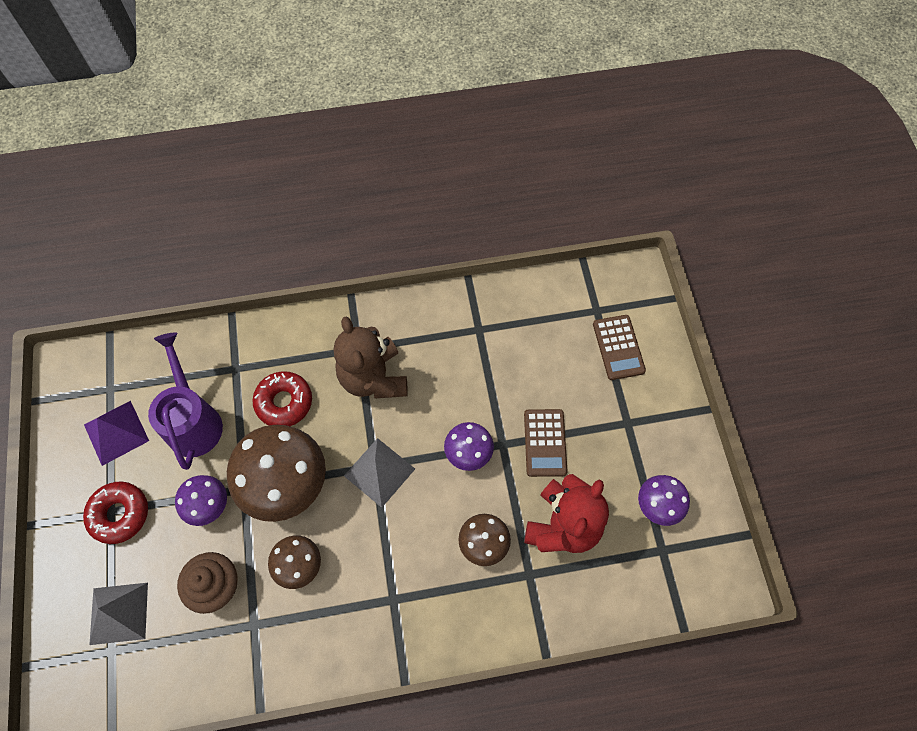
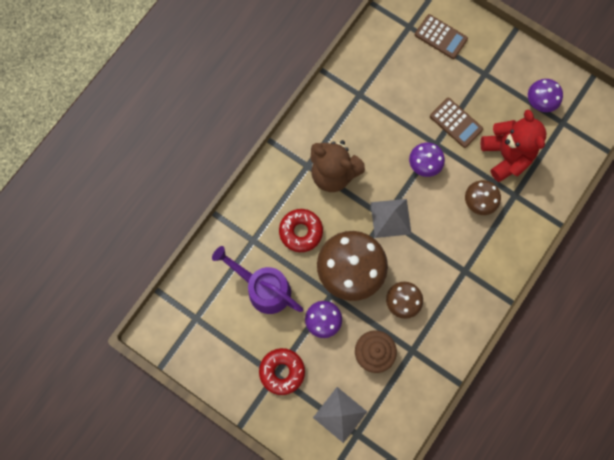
camera: 45 degrees left, 10 degrees up
(116, 432) = (228, 335): purple pyramid -> none

